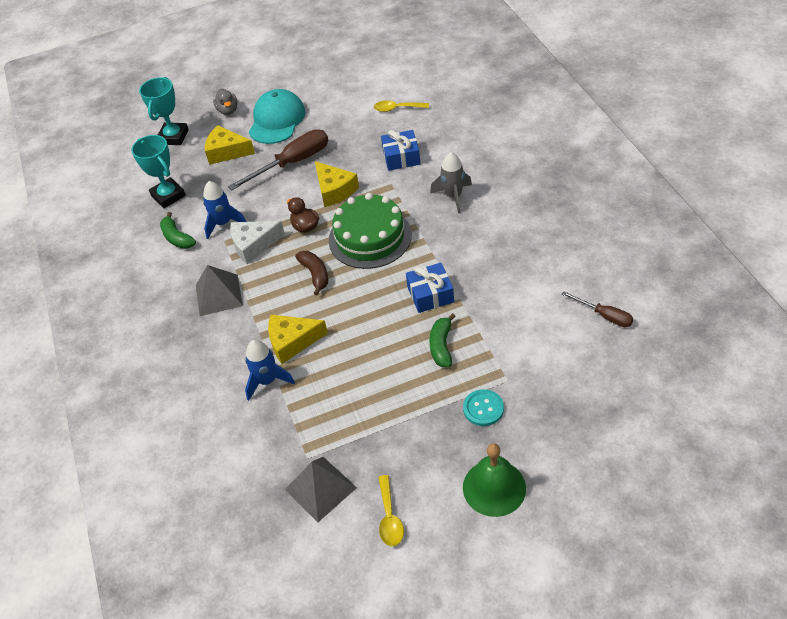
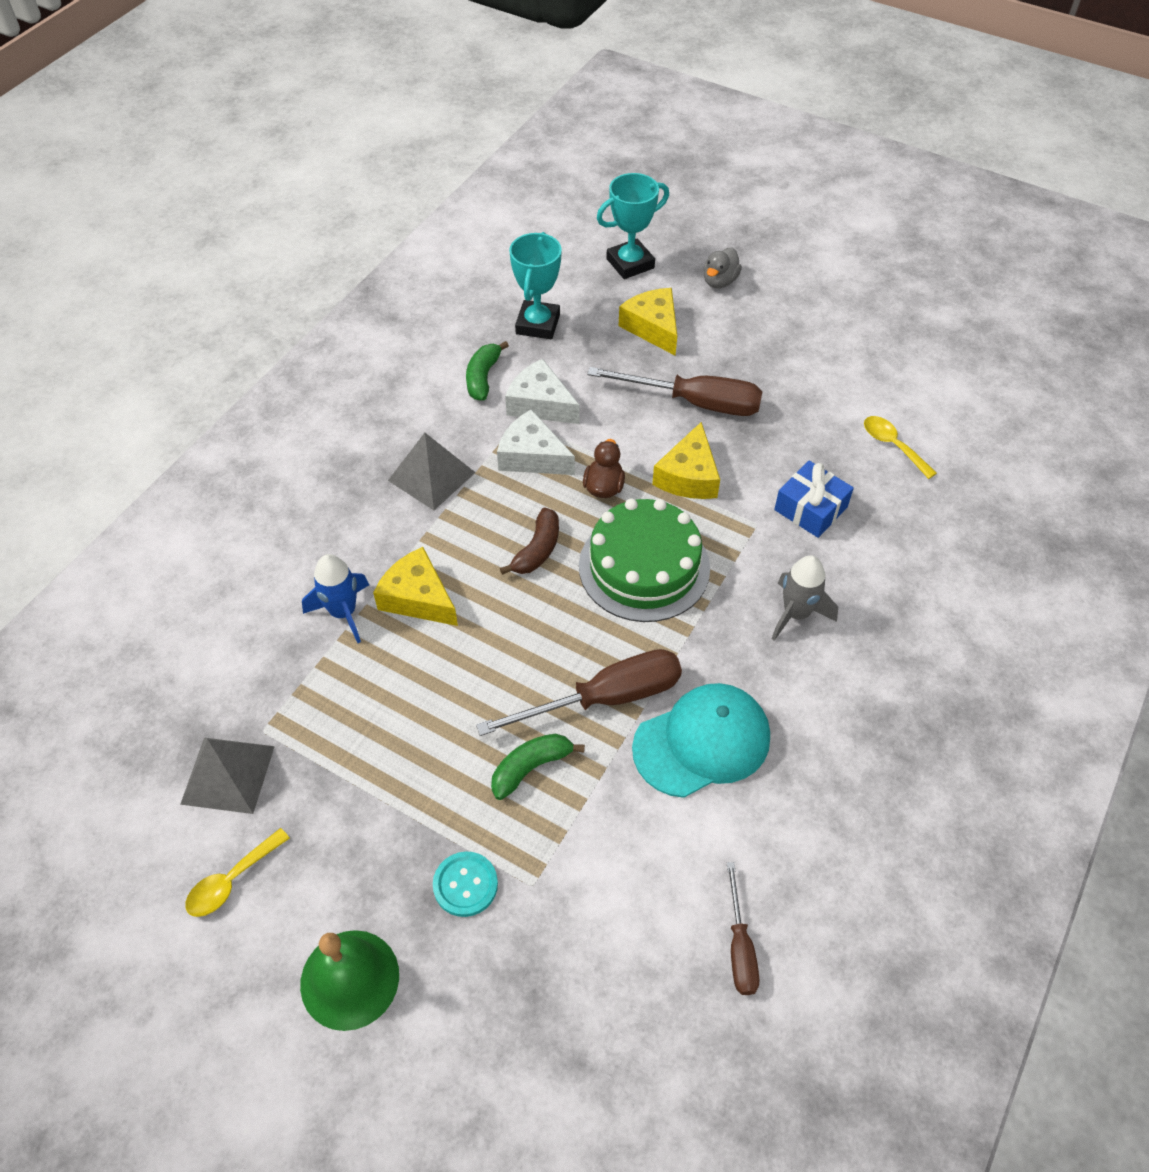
camera: 45 degrees right, 5 degrees up
(223, 223) = (540, 404): blue rocket -> white cheese
(277, 120) = (749, 338): turquoise cap -> turquoise cap (702, 742)
(430, 294) = (605, 698): blue gift -> brown screwdriver

